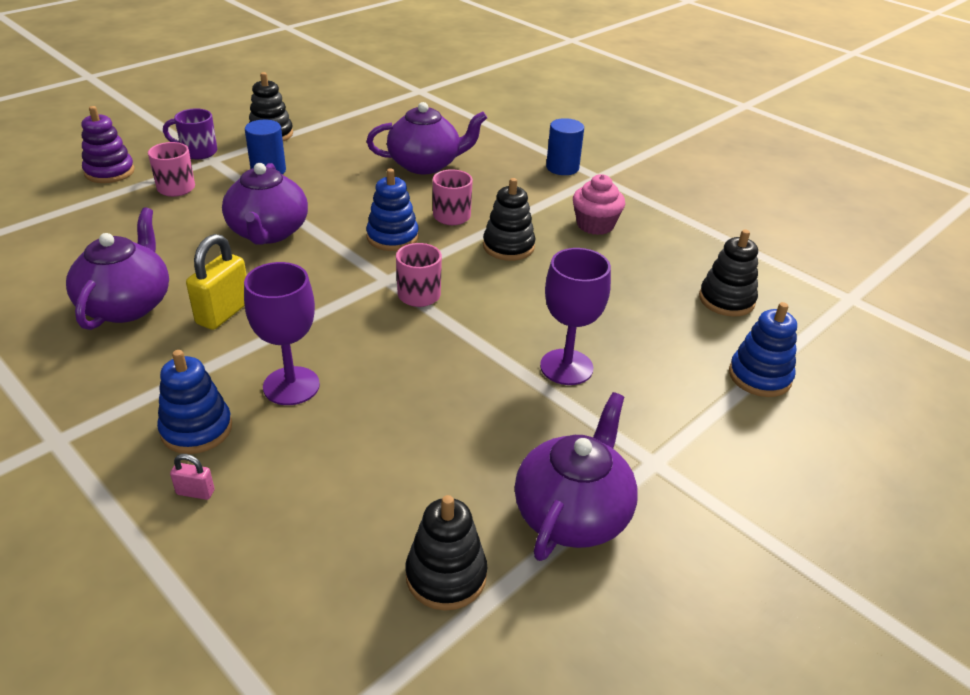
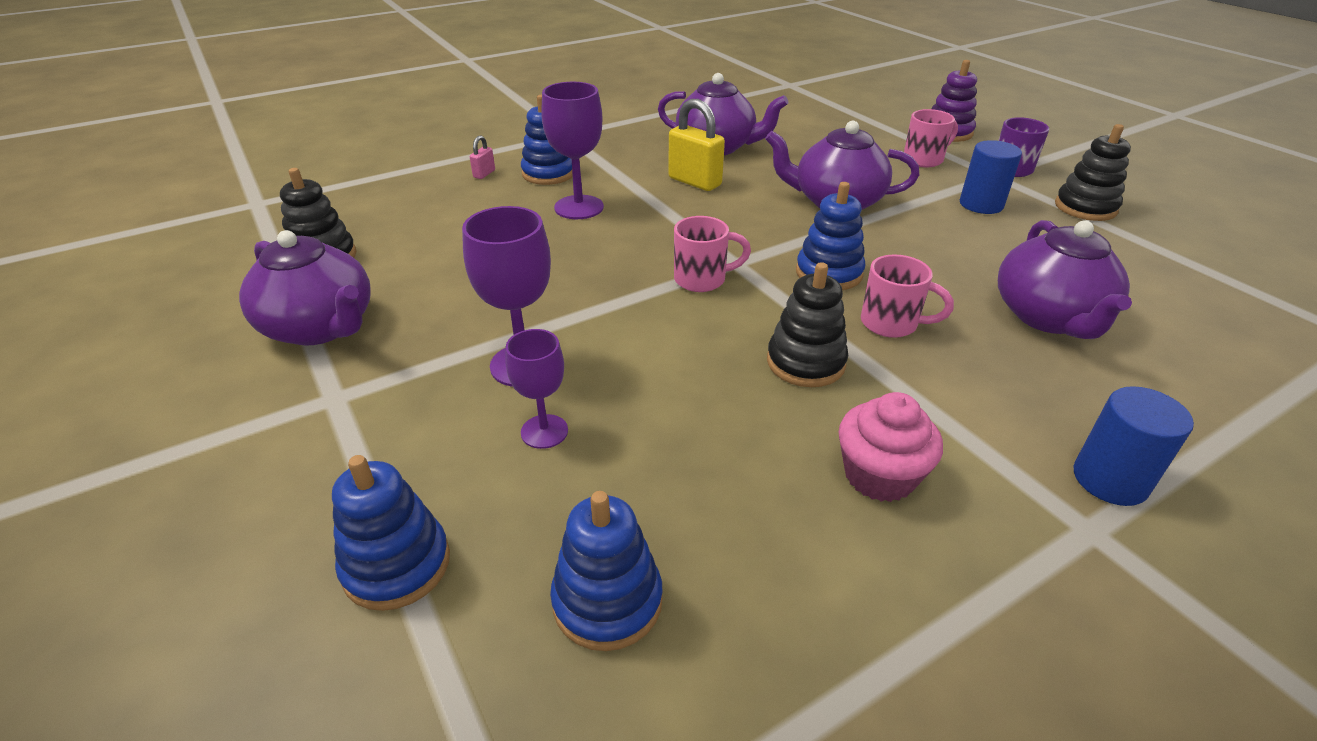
camera: 105 degrees right, 0 degrees up
(628, 343) = (544, 431): none -> purple goblet
(726, 300) = (607, 601): black stacking toy -> blue stacking toy

